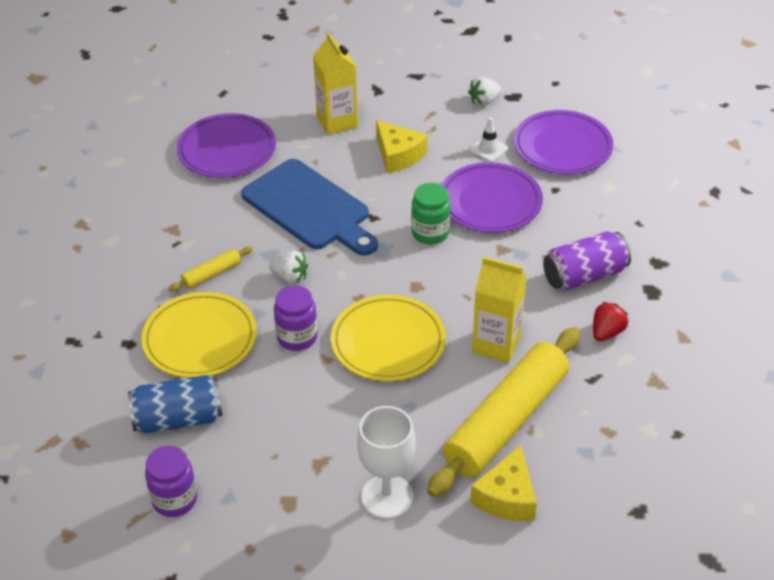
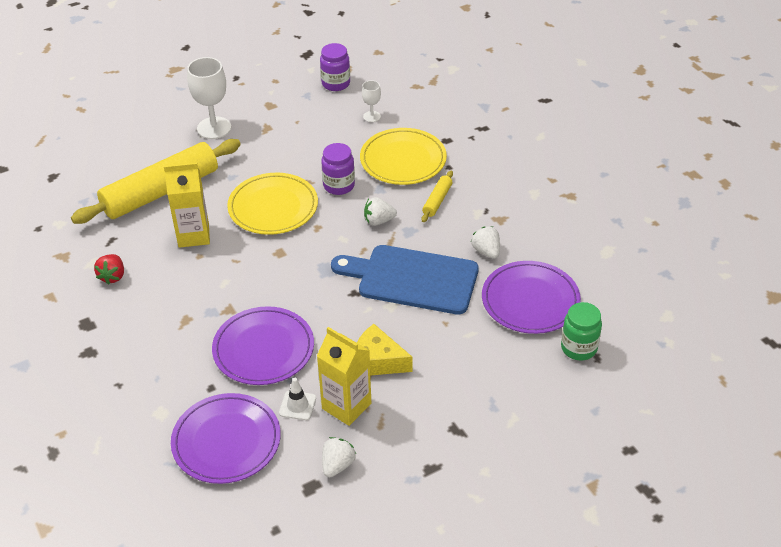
camera: 150 degrees right, 0 degrees up
(178, 419) = (372, 116): blue can -> white goblet
(218, 205) = (486, 251): none -> white strawberry
(337, 122) = (462, 372): yellow carton -> yellow carton (346, 406)
(430, 233) = (297, 299): green jar -> green jar (578, 348)
(506, 421) = (161, 191): yellow rolling pin -> yellow rolling pin turned 45 degrees clockwise
(507, 497) = (140, 153): yellow cheese -> none
(584, 275) = (149, 314): purple can -> none

